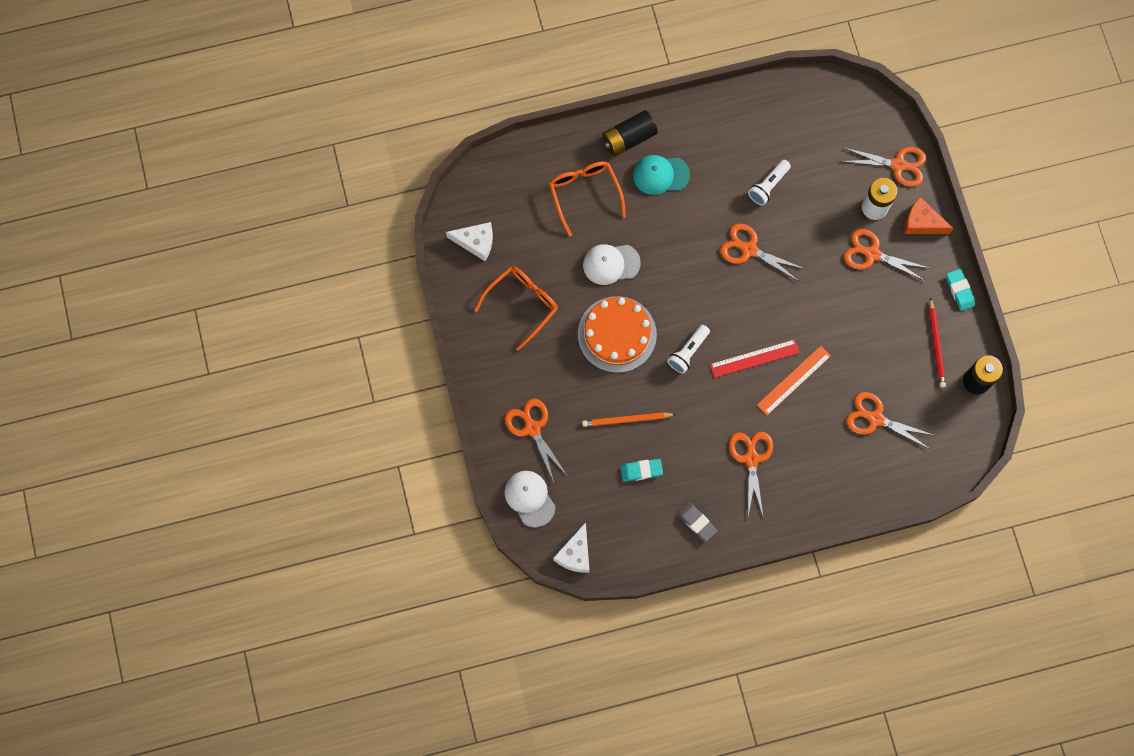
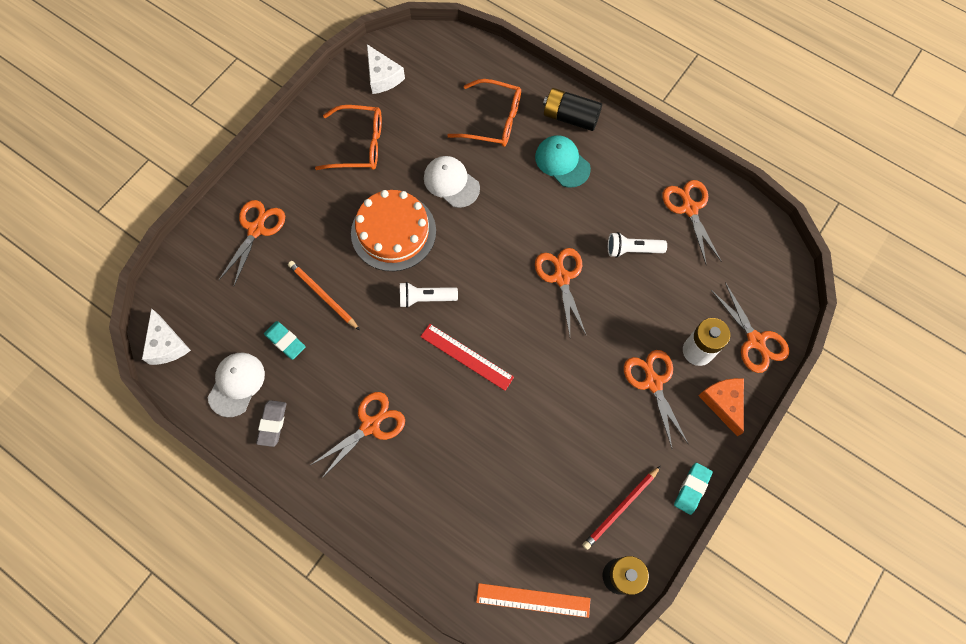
camera: 50 degrees right, 5 degrees down
(529, 498) = (191, 272): white cap -> white cap (236, 384)
(575, 554) = (167, 344): white cheese -> white cheese turned 90 degrees counterclockwise
(584, 193) = (493, 120): orange glasses -> orange glasses turned 75 degrees clockwise
(794, 380) = (475, 405): orange ruler -> orange ruler (533, 600)
(875, 418) = (500, 508): orange scissors -> orange scissors (689, 208)

